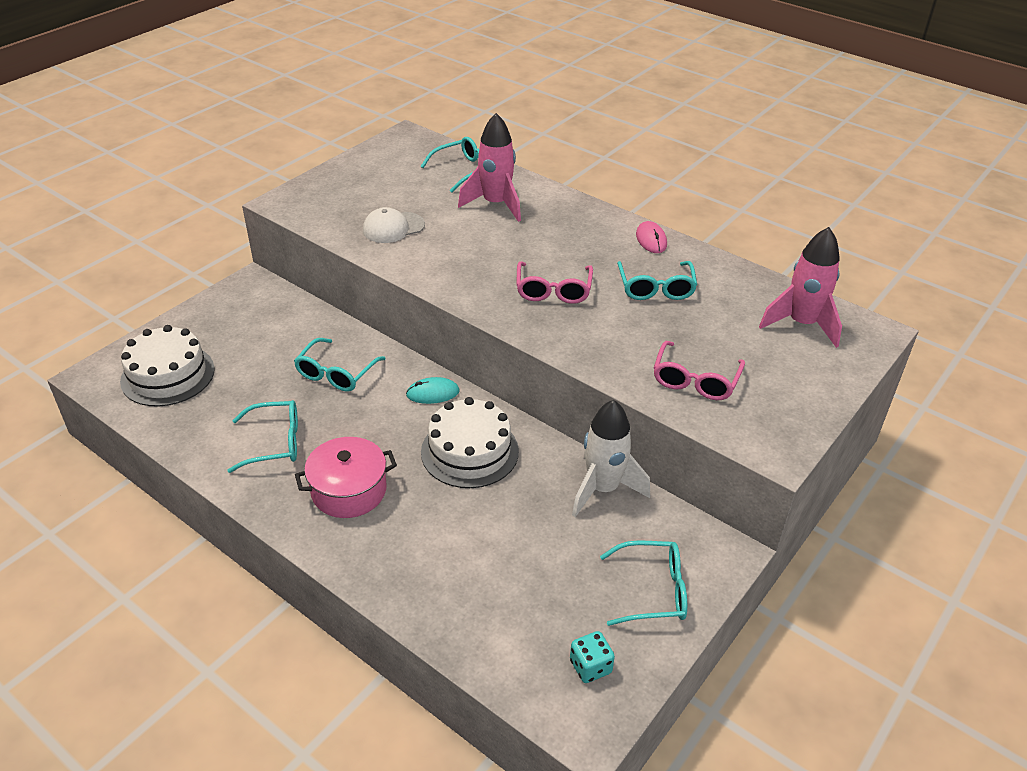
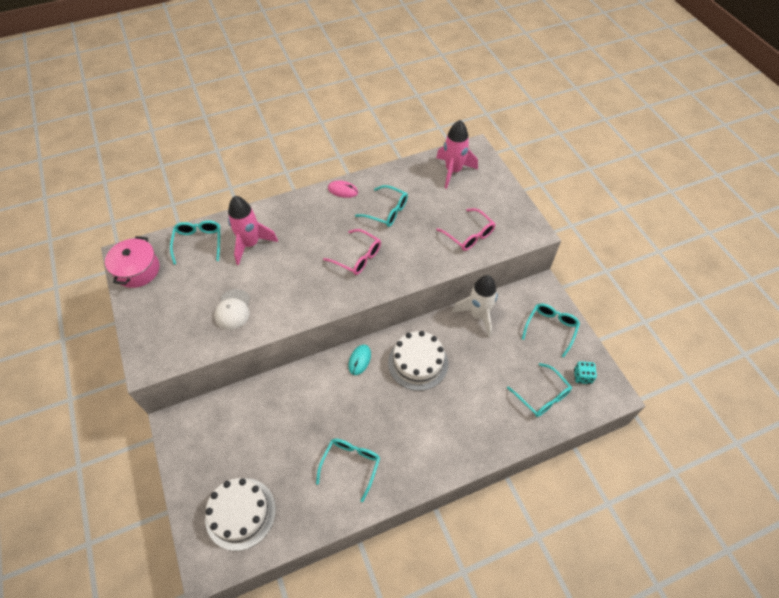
camera: 60 degrees left, 15 degrees up
(337, 373) = (308, 405): turquoise glasses -> turquoise glasses (541, 395)
(349, 490) = (414, 438): pink pot -> pink pot (137, 270)

